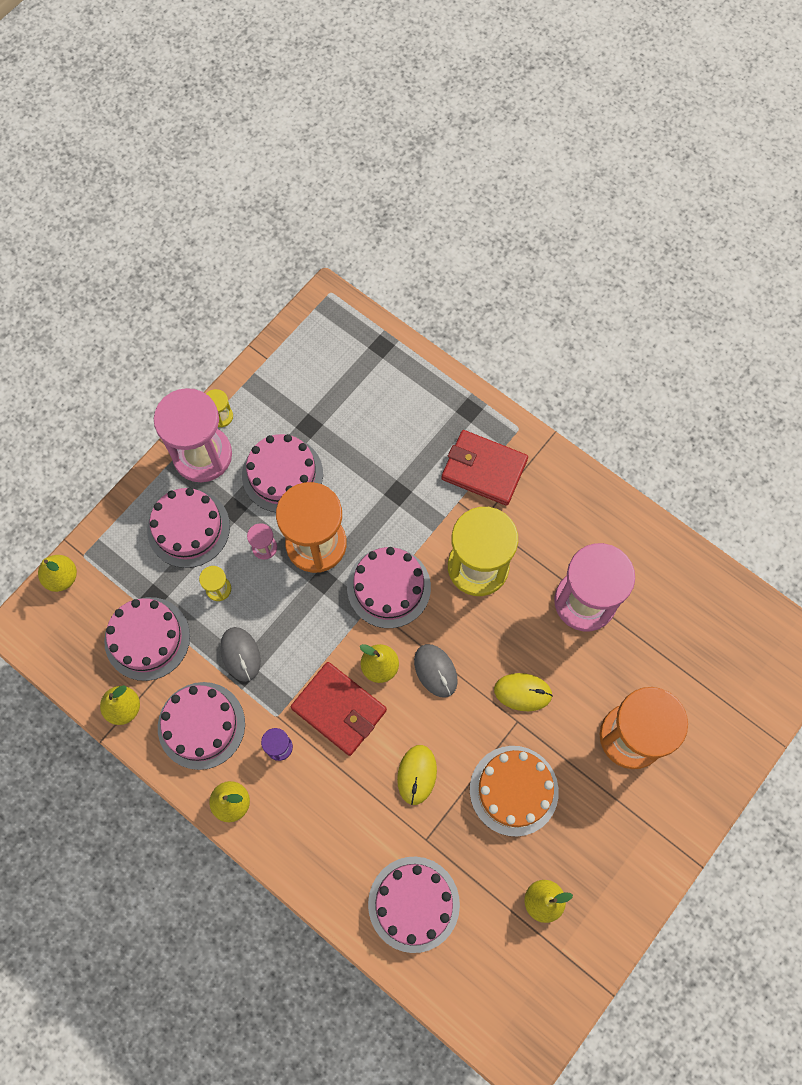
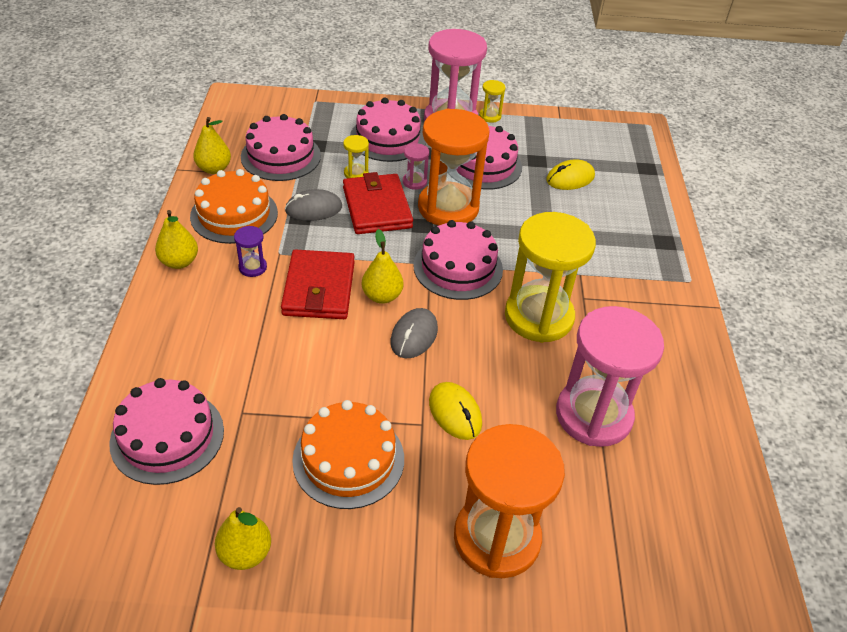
camera: 50 degrees right, 25 degrees down
(62, 577) = (289, 99): yellow pear -> none
(201, 725) = (234, 214): pink cake -> orange cake
(240, 654) = (313, 209): grey mouse -> grey mouse turned 45 degrees clockwise
(417, 775) = (302, 372): yellow mouse -> yellow mouse (570, 178)
(484, 469) = (627, 276): red wallet -> red wallet (377, 208)

